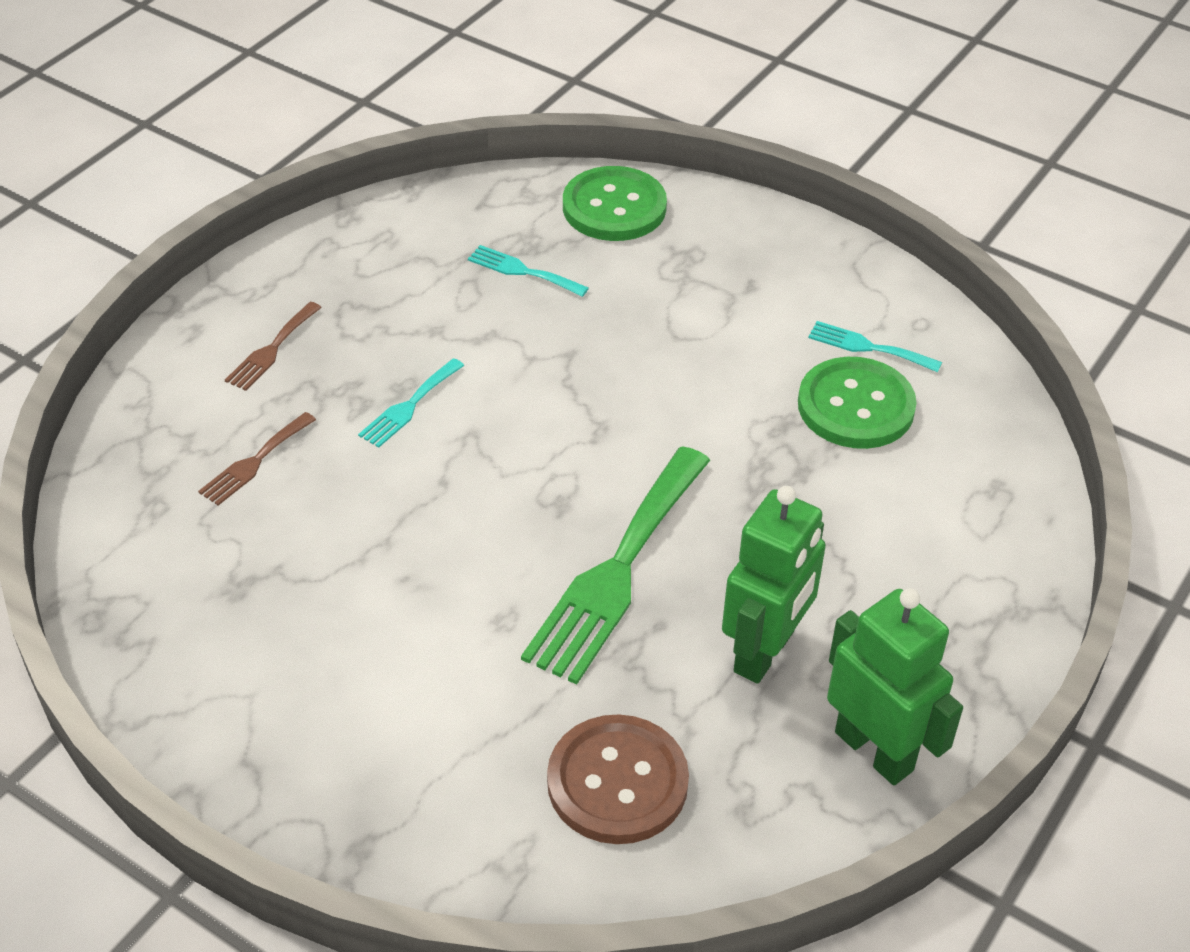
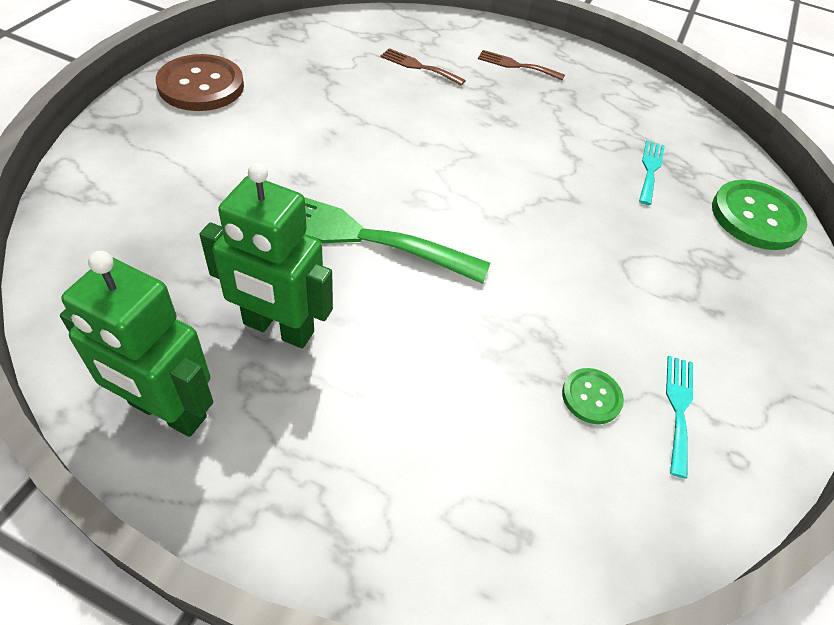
camera: 75 degrees right, 5 degrees up
(409, 406) = (488, 123): turquoise fork -> none
(617, 782) = (152, 242): brown button -> brown button (201, 86)
(855, 406) = (591, 397): green button -> green button, size x0.52
(874, 750) = (167, 411): green robot -> green robot turned 75 degrees clockwise

